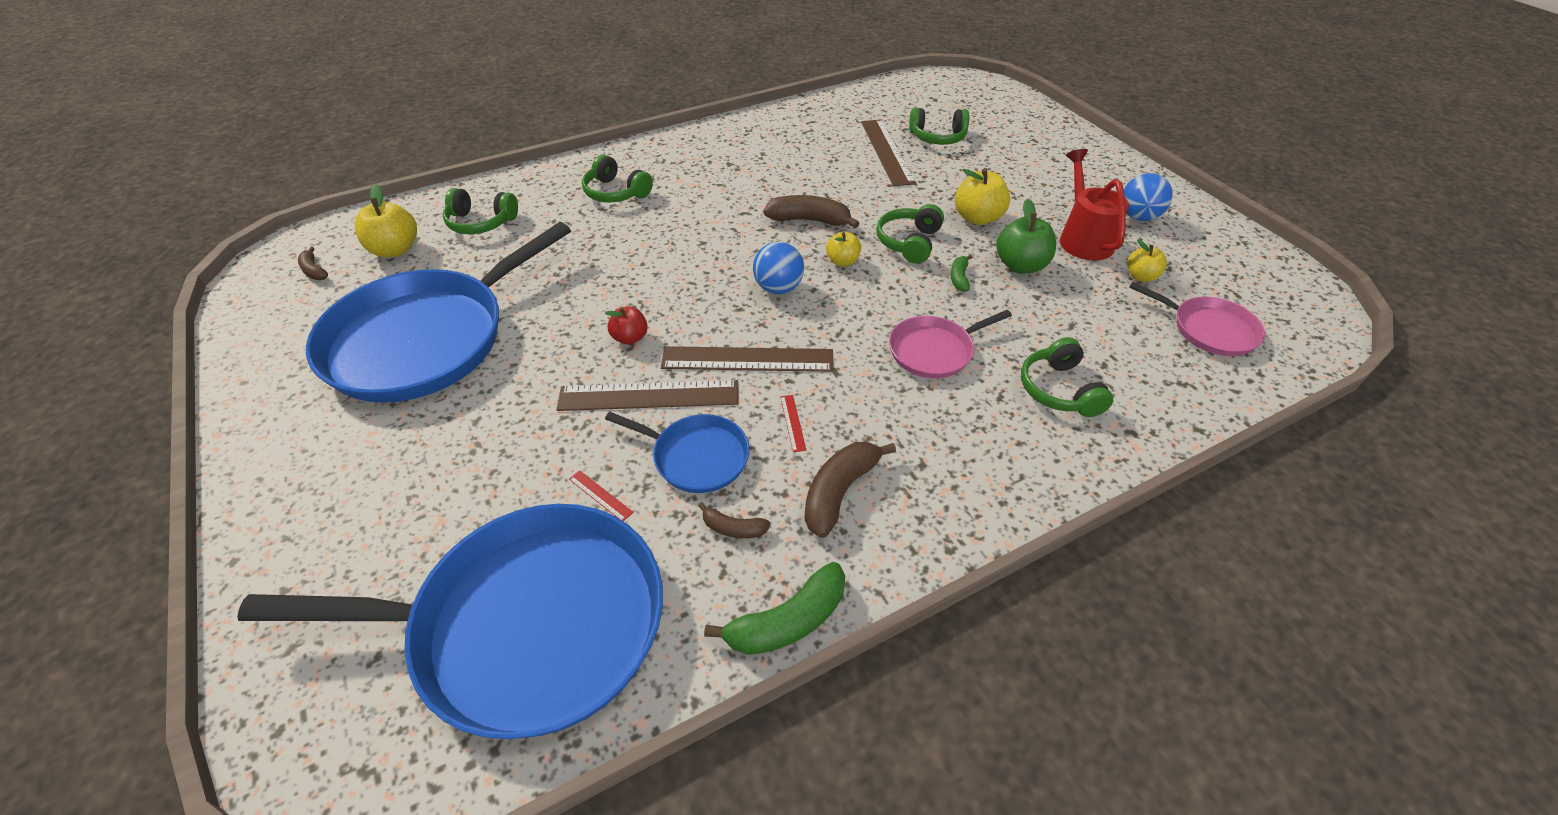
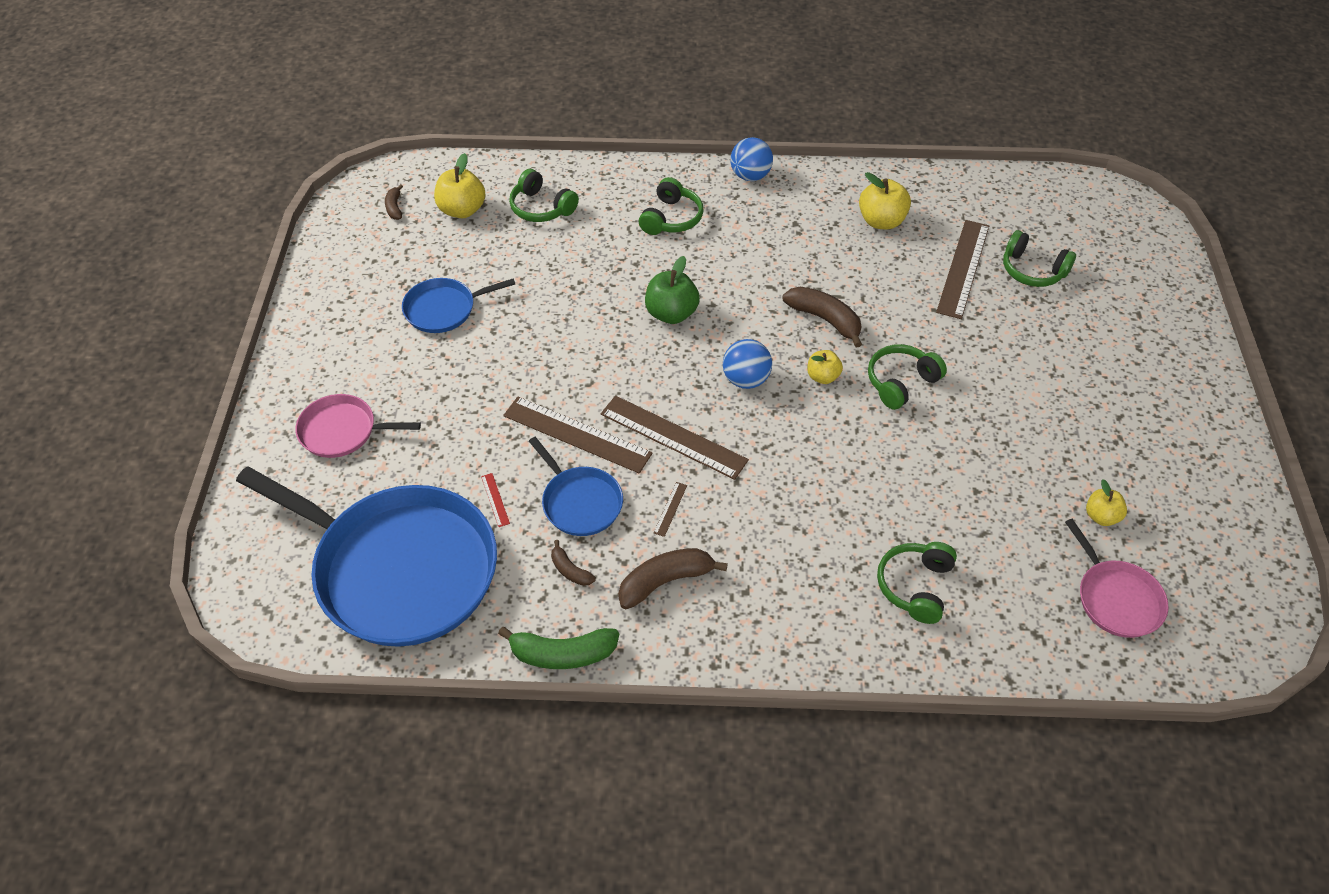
camera: 30 degrees right, 5 degrees up
(426, 339) = (444, 309): blue pan -> blue pan, size x0.46
(616, 192) = (671, 218): green headphones -> green headphones turned 135 degrees counterclockwise
(630, 338) = (594, 375): red apple -> none
(793, 423) = (670, 509): red ruler -> brown ruler
(934, 350) = (835, 500): pink pan -> pink pan (342, 431)
(959, 278) = (918, 440): green banana -> none
(977, 218) = (991, 383): yellow apple -> yellow apple (881, 221)
(1020, 265) = (989, 452): green apple -> green apple (671, 313)
(1082, 238) = (1081, 450): red watering can -> none
(1138, 217) = (1165, 452): blue ball -> blue ball (750, 176)

